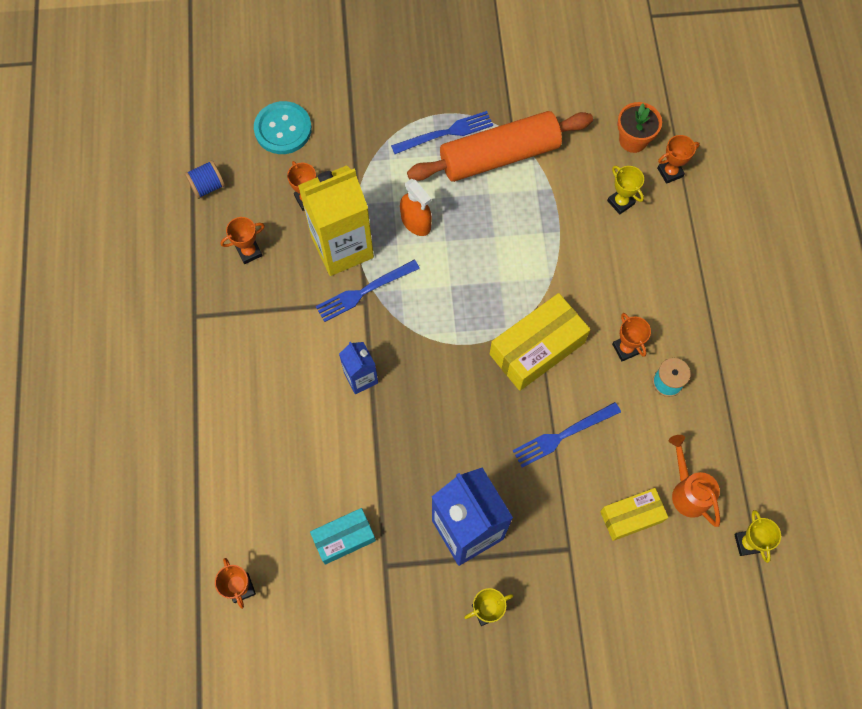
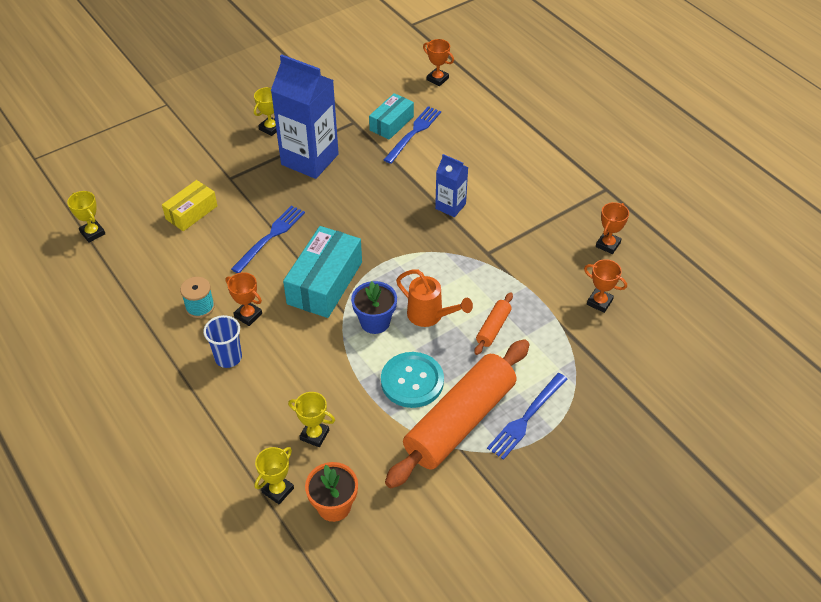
camera: 150 degrees right, 20 degrees down
(207, 186) = (688, 273): blue spool -> none
(283, 129) = (674, 347): turquoise button -> turquoise button (412, 381)
(342, 247) = (538, 281): yellow carton -> none
(365, 291) = (494, 259): blue fork -> blue fork (413, 133)
(416, 222) = (493, 328): orange spray bottle -> orange rolling pin
(514, 281) = (375, 322): none -> blue flower pot
(537, 348) = (325, 283): yellow box -> turquoise box
(662, 311) = (228, 358): none -> blue cup
(670, 172) = (278, 490): orange trophy -> yellow trophy
(687, 491) = (153, 244): orange watering can -> orange watering can (430, 316)

